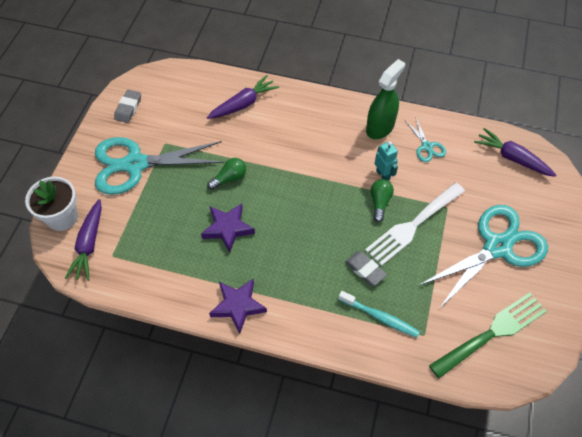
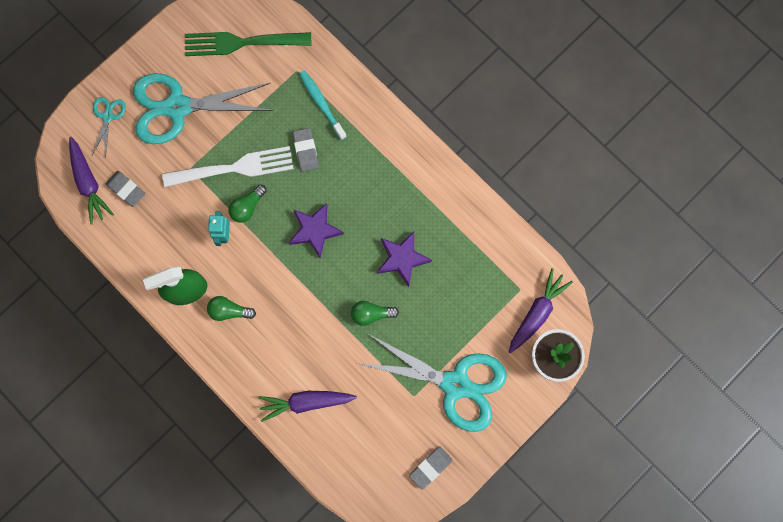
camera: 150 degrees left, 20 degrees up
(238, 306) = (433, 178): purple star -> purple star (315, 230)
(339, 130) = (229, 311): none -> green light bulb
(427, 146) = (158, 241): turquoise scissors -> turquoise scissors (107, 116)
(481, 168) = (126, 189): none -> grey eraser

